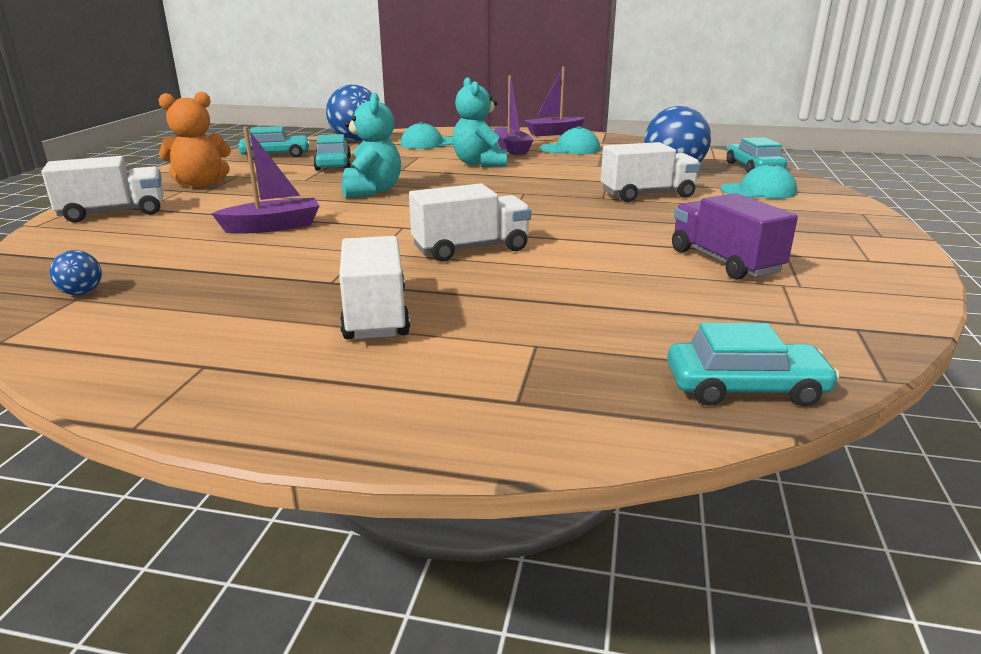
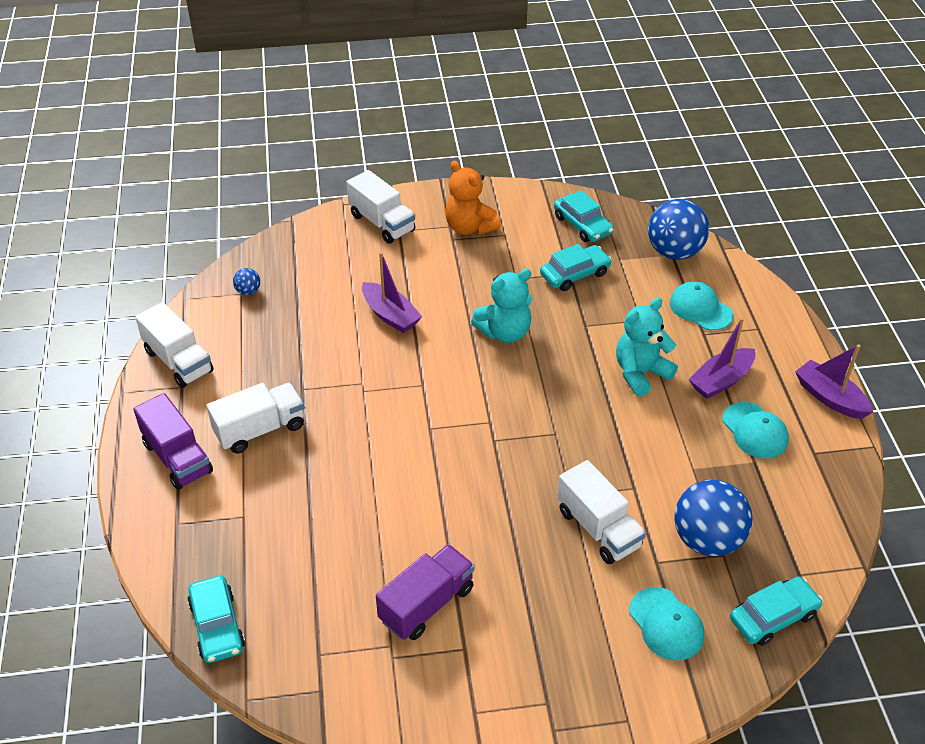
camera: 70 degrees right, 20 degrees up
(366, 385) = (177, 457): none -> purple truck
(470, 249) = (390, 440): white truck -> white truck (178, 361)

